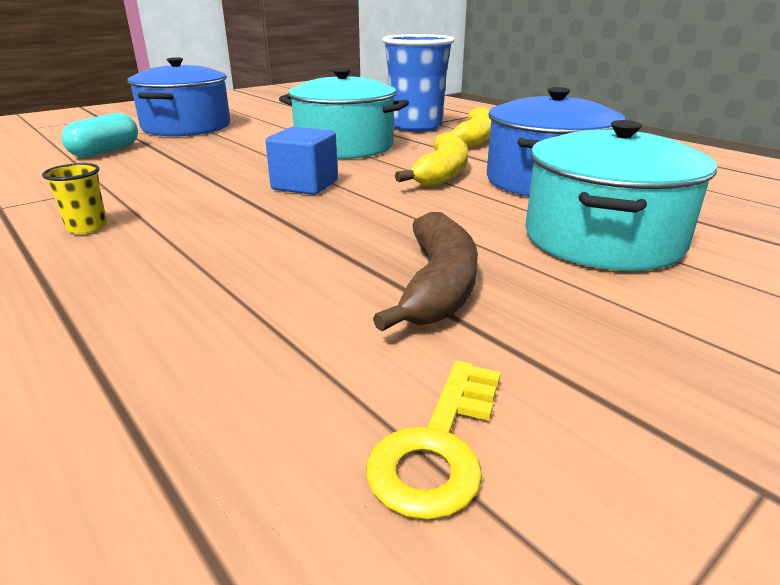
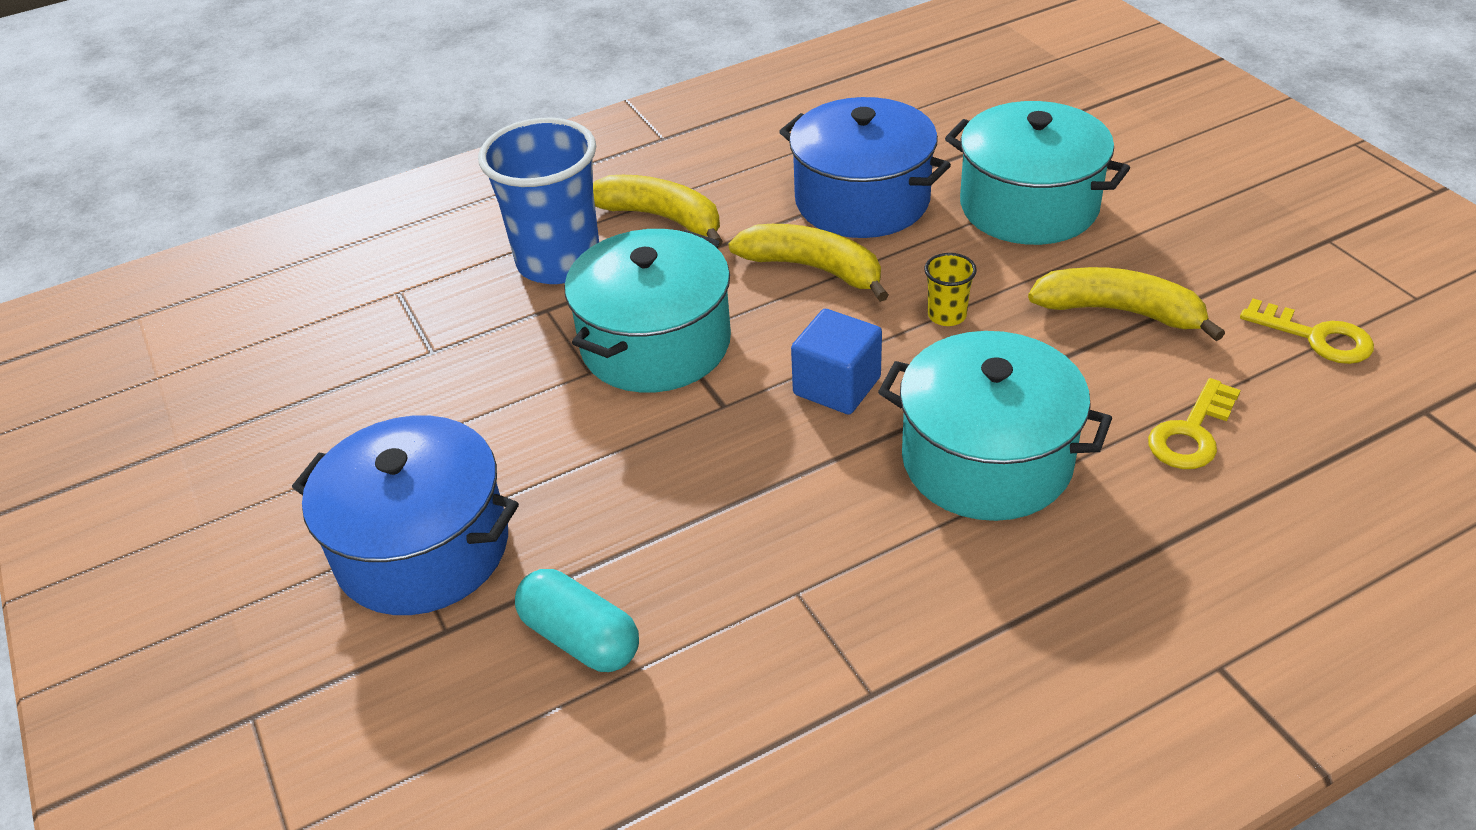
camera: 75 degrees left, 15 degrees up
(87, 227) = (963, 572): yellow cup -> yellow cup (947, 315)
(210, 231) = (986, 460): none -> turquoise pot
(223, 326) = (1191, 433): none -> yellow key
(438, 285) = (1119, 311): brown banana -> yellow banana

